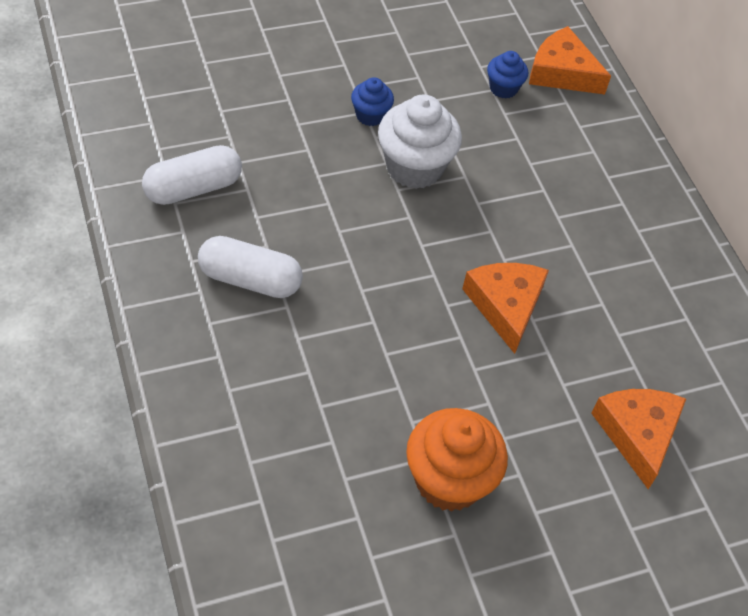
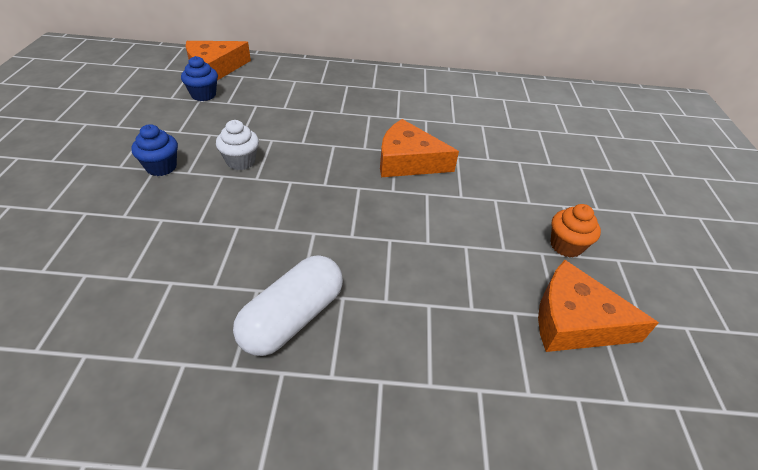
camera: 65 degrees left, 10 degrees down
(193, 188) = (128, 332): white capsule -> none
(414, 167) = (241, 161): white cupcake -> white cupcake, size x0.53
(449, 480) = (566, 246): orange cupcake -> orange cupcake, size x0.53
(638, 434) = (537, 141): orange cheese -> orange cheese (575, 321)

